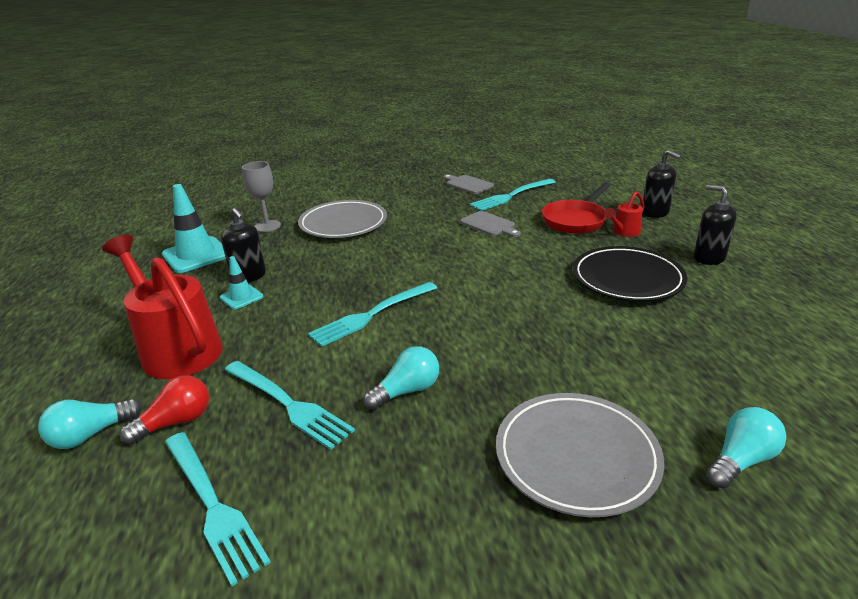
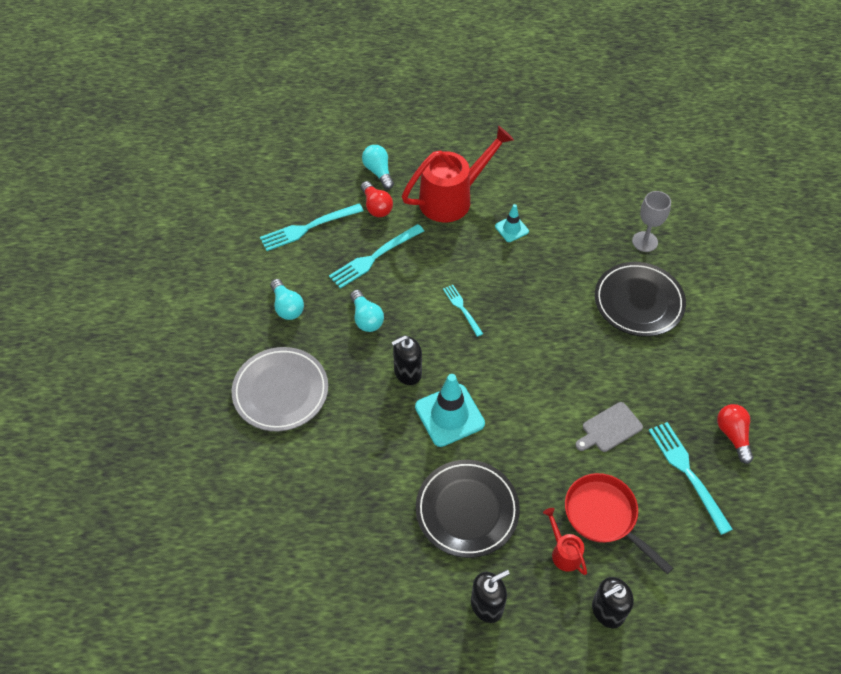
camera: 100 degrees right, 25 degrees up
(196, 255) = (593, 195): turquoise traffic cone -> turquoise traffic cone (449, 415)
(249, 276) = (544, 232): black soap dispenser -> black soap dispenser (407, 372)
(343, 223) = (638, 302): grey plate -> black plate
(371, 315) = (461, 308): turquoise fork -> turquoise fork, size x0.59
(468, 184) = (733, 435): grey cutting board -> red light bulb
(741, 460) = (246, 475): turquoise light bulb -> turquoise light bulb (287, 307)

